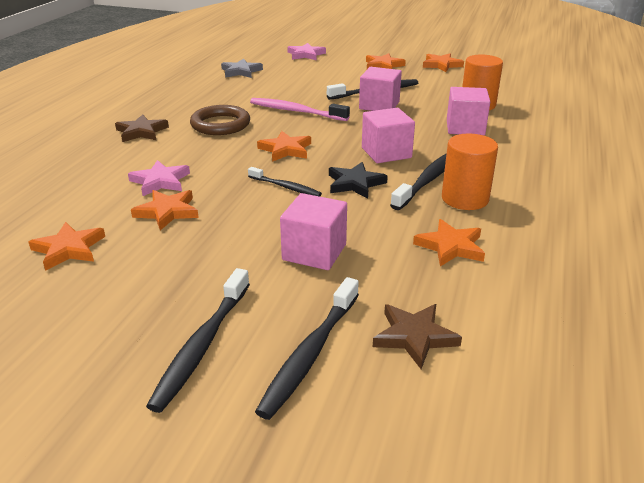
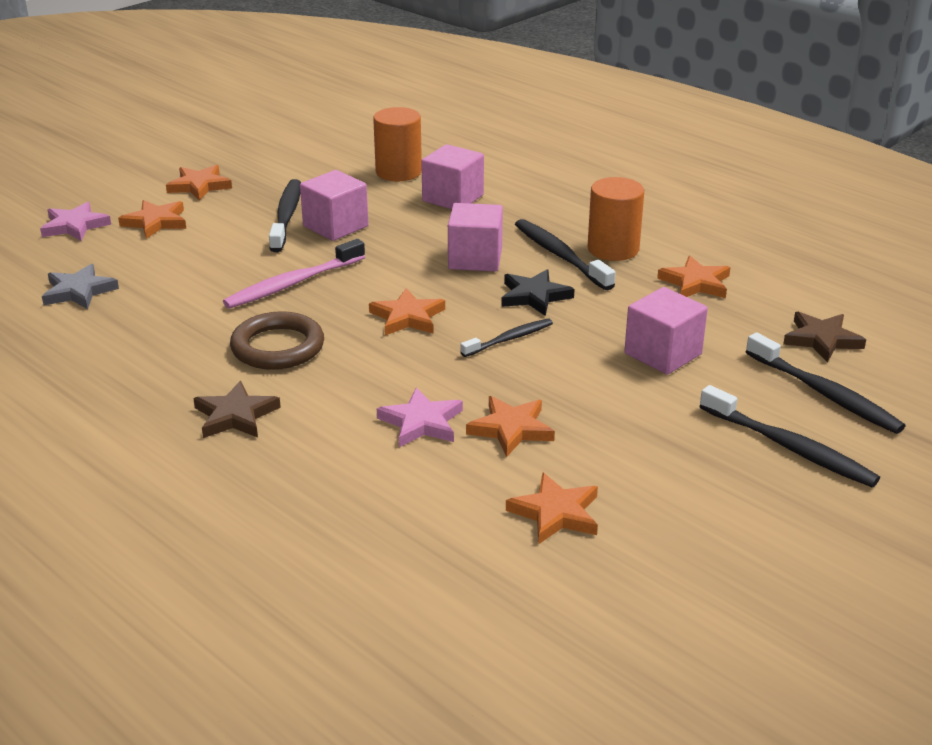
camera: 65 degrees left, 0 degrees up
(441, 65) = (248, 152): orange star -> orange star (156, 222)

